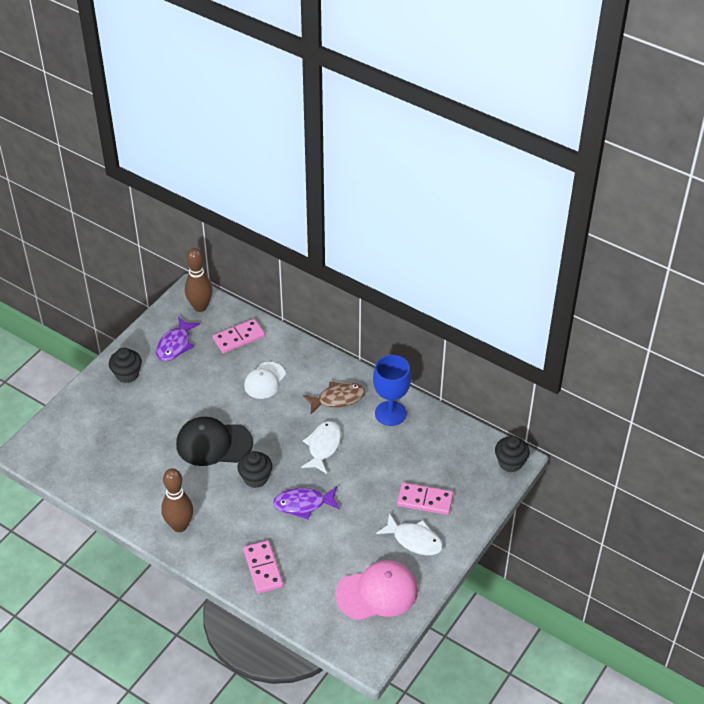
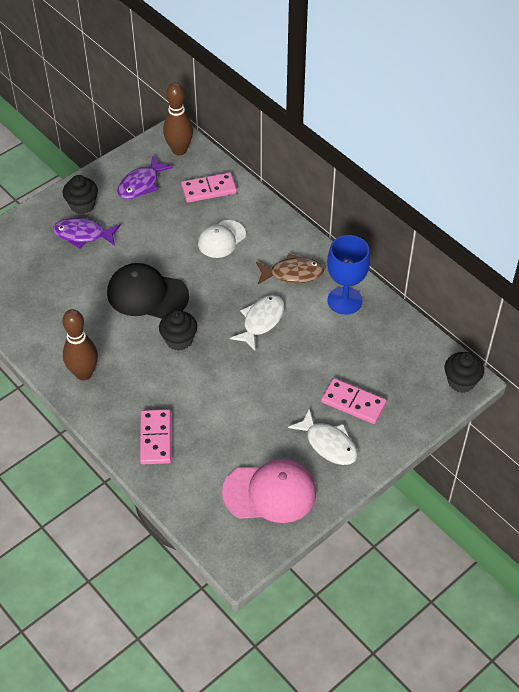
camera: 15 degrees right, 5 degrees up
(303, 504) = (220, 378): purple fish -> purple fish (83, 235)

